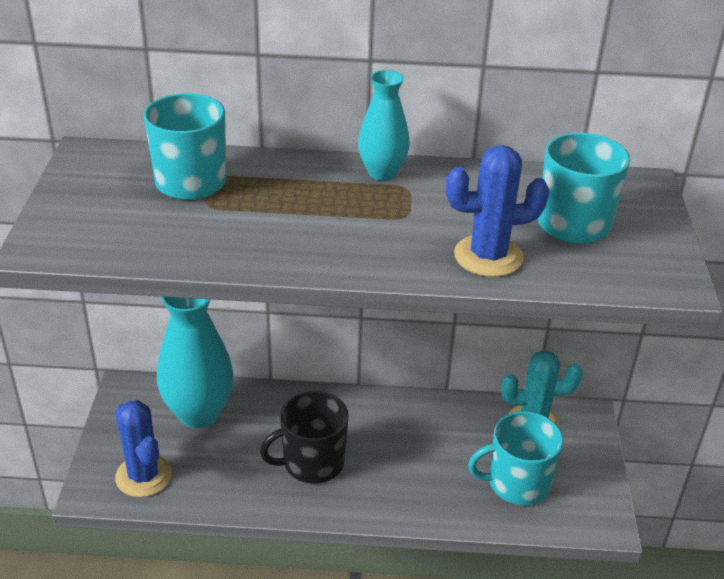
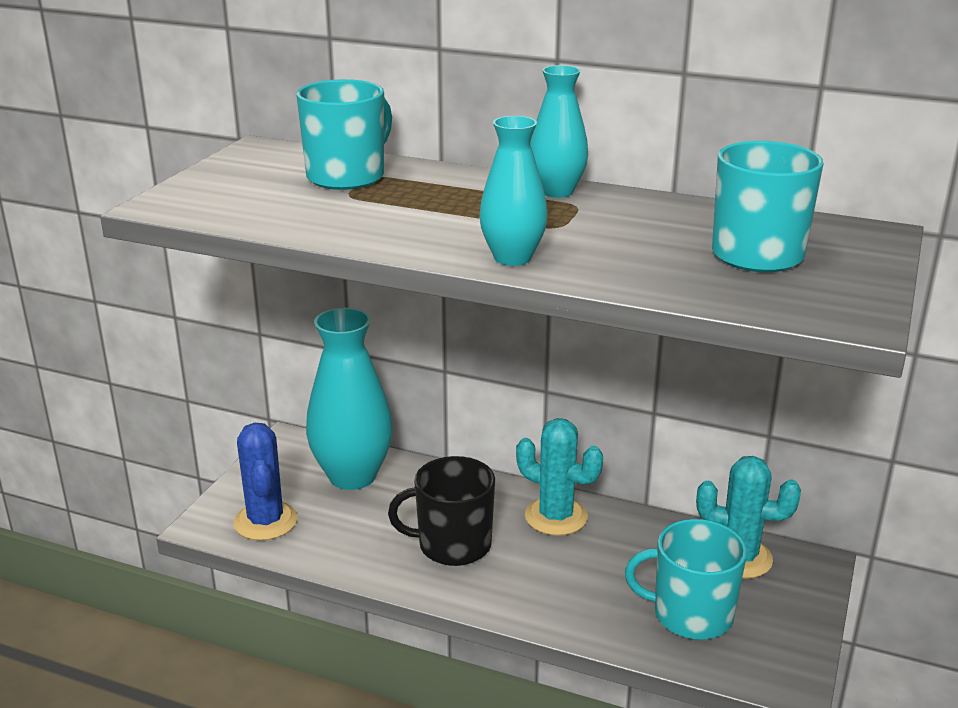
camera: 20 degrees right, 10 degrees down
(382, 416) = (556, 517): none -> turquoise cactus
(390, 261) = (512, 258): none -> turquoise vase
(488, 256) = (631, 268): blue cactus -> none

